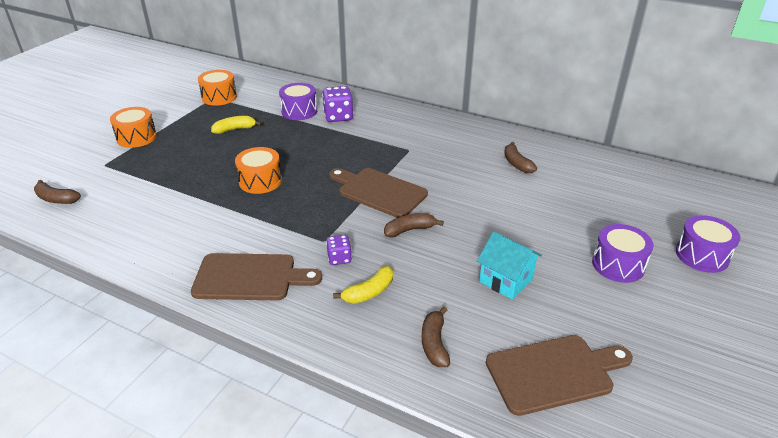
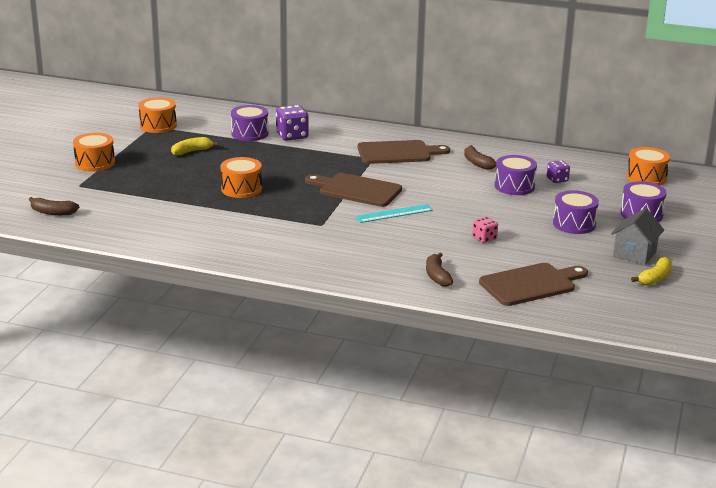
camera: 10 degrees left, 10 degrees down
(250, 277) = (269, 250): brown cutting board -> brown cutting board (398, 153)
(339, 258) = (340, 234): purple dice -> purple dice (557, 180)
(369, 292) = (374, 252): yellow banana -> yellow banana (655, 278)
(409, 230) = (394, 213): brown banana -> turquoise ruler
(506, 280) = (484, 238): turquoise house -> pink dice
(553, 199) = (514, 186): none -> purple drum
(695, 326) = (634, 254): none -> grey house
(705, 198) = (646, 178): none -> orange drum

